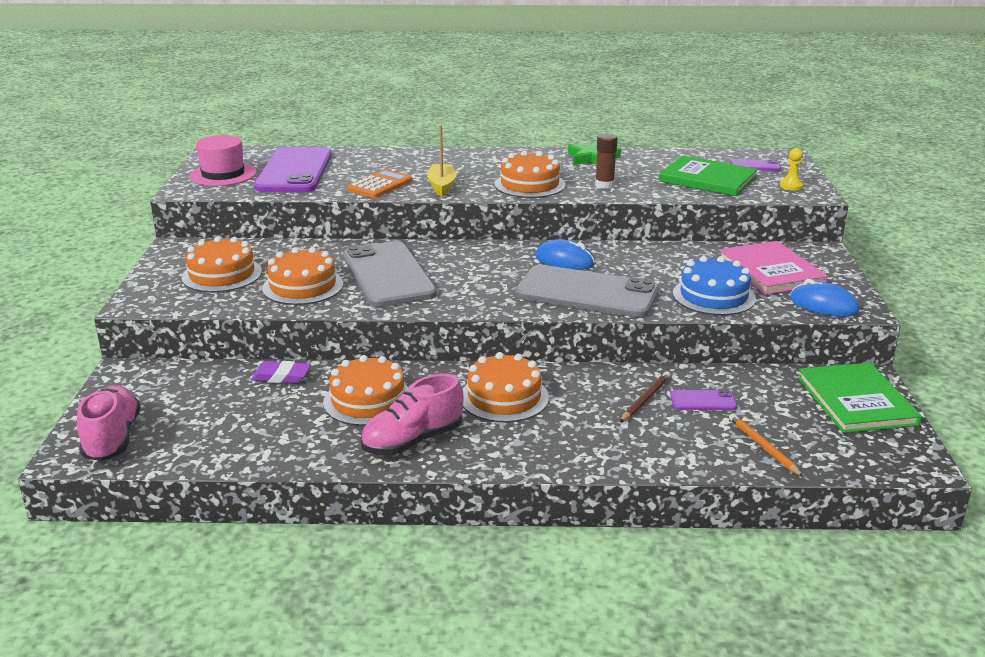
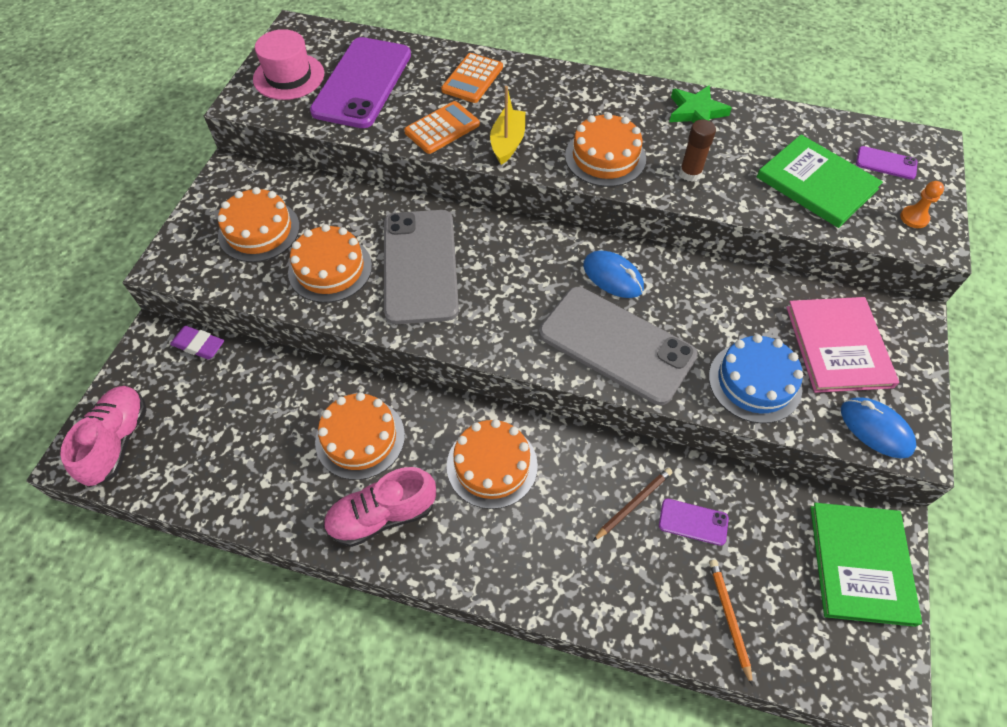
camera: 15 degrees right, 30 degrees up
(281, 377) = (291, 379): purple eraser -> purple eraser (199, 345)
(393, 161) = (472, 79): none -> orange calculator
(791, 186) = (914, 218): yellow pawn -> orange pawn

